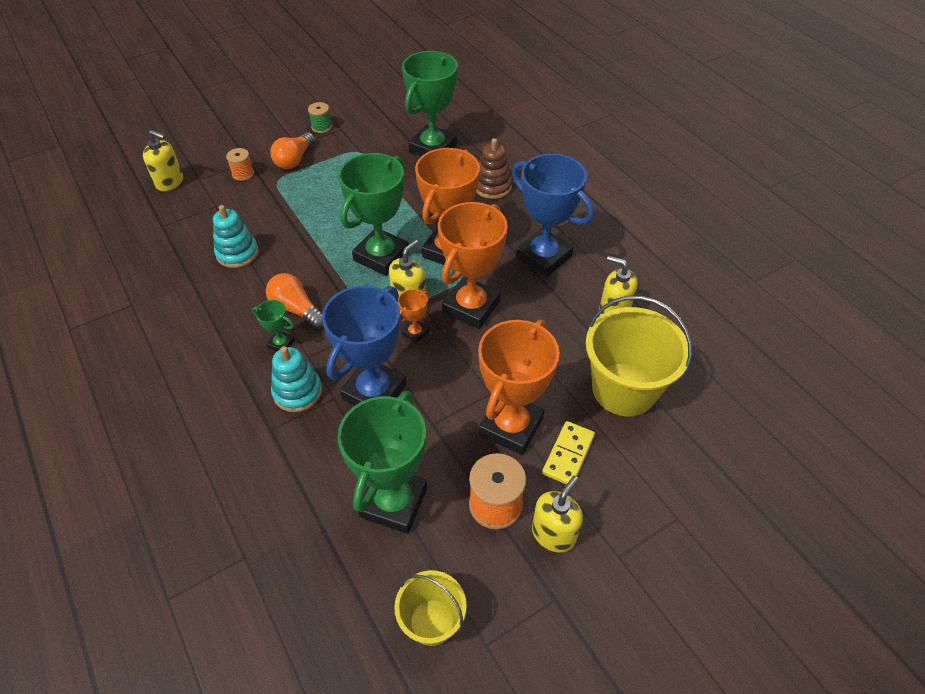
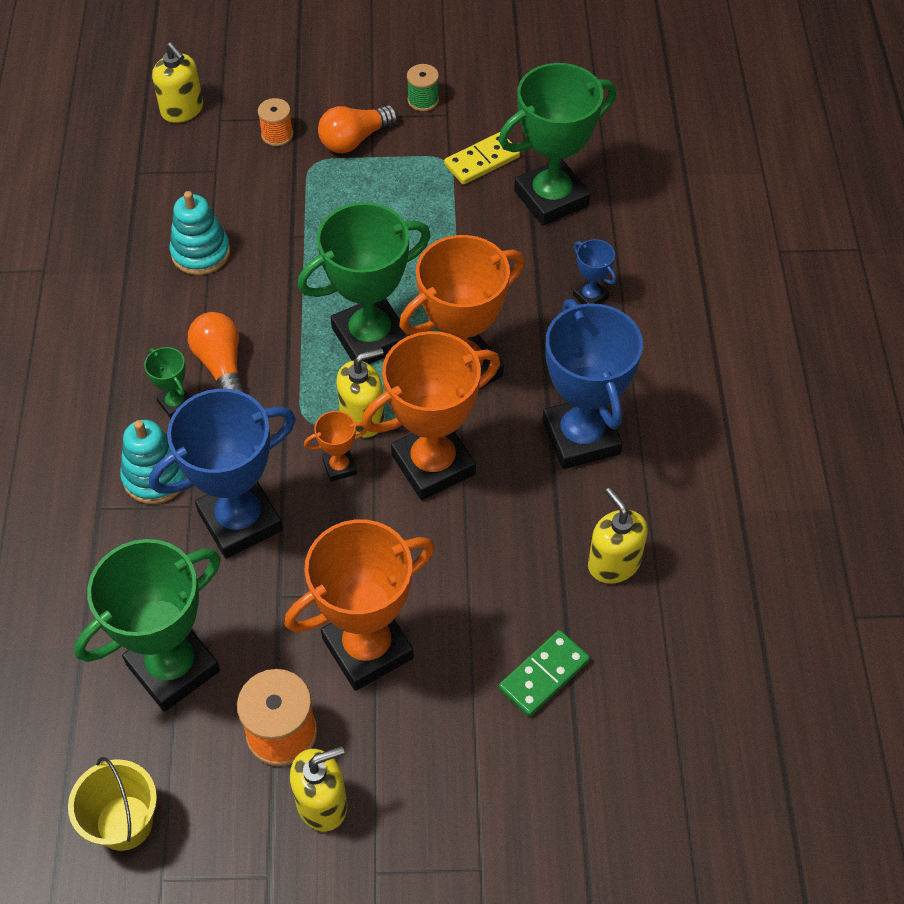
camera: 30 degrees right, 5 degrees up
(492, 186) = (590, 296): brown stacking toy -> blue trophy
(568, 455) = (410, 720): yellow domino -> yellow domino (482, 161)
(624, 389) = (543, 675): yellow bucket -> green domino

